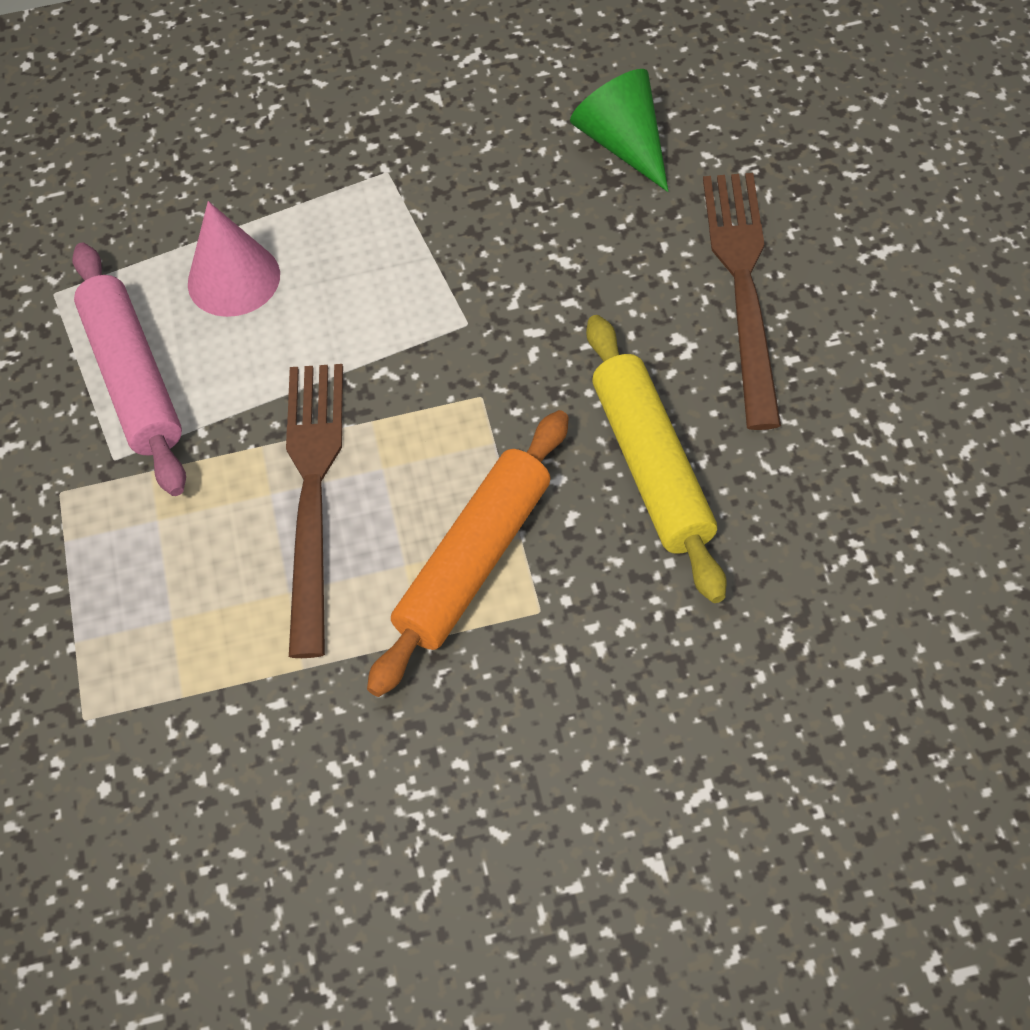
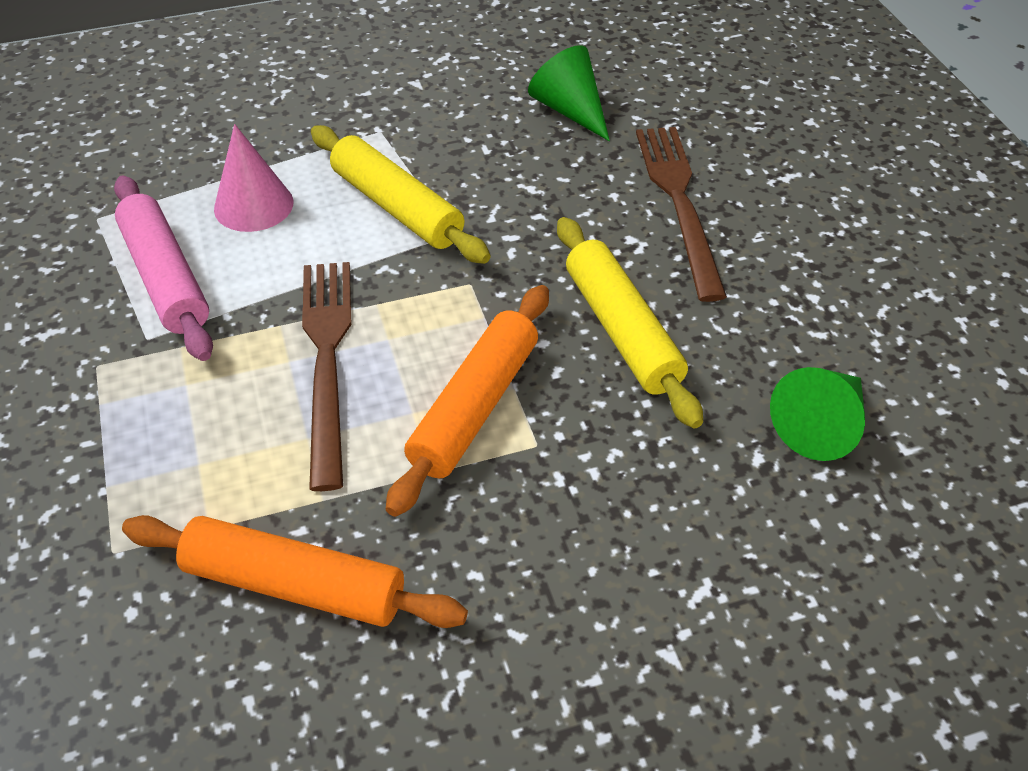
camera: 10 degrees left, 10 degrees down
(271, 765) = (294, 584): none -> orange rolling pin
(402, 285) = (397, 207): none -> yellow rolling pin
(865, 599) = (820, 425): none -> green cone

